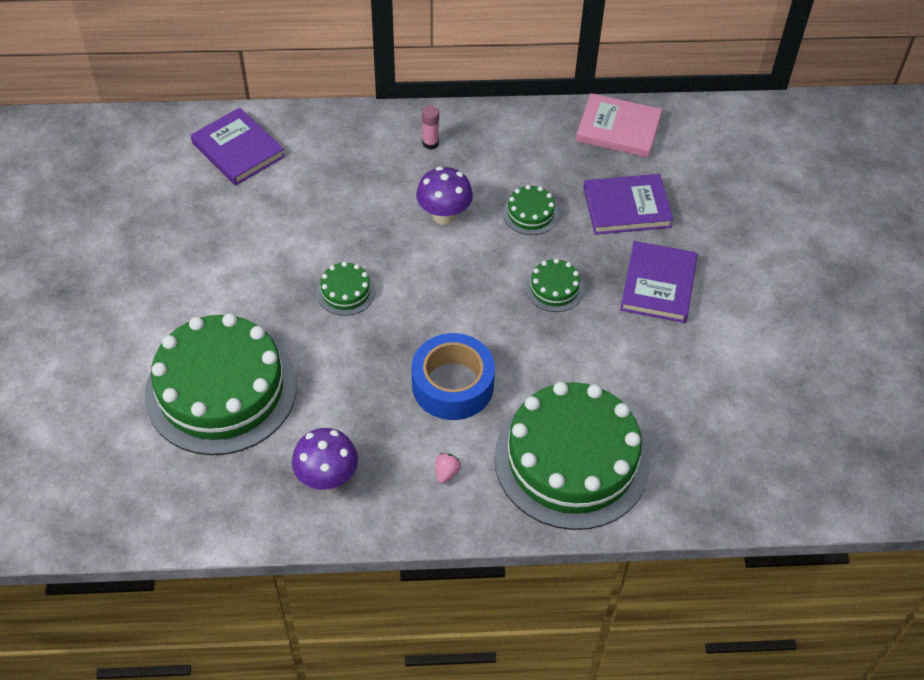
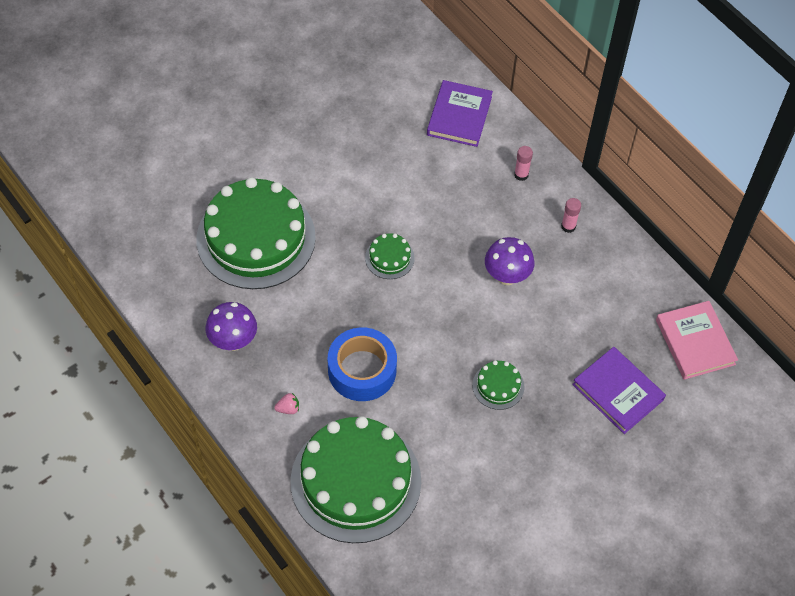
camera: 55 degrees right, 5 degrees up
(345, 144) = (521, 175): none -> pink glue stick
(530, 213) = (556, 330): green cake -> none
(658, 285) = (558, 454): purple book -> none

